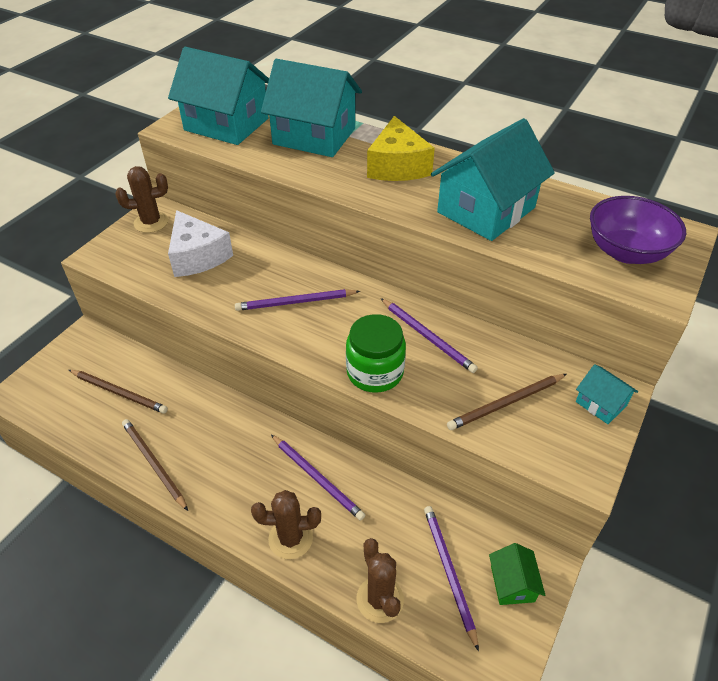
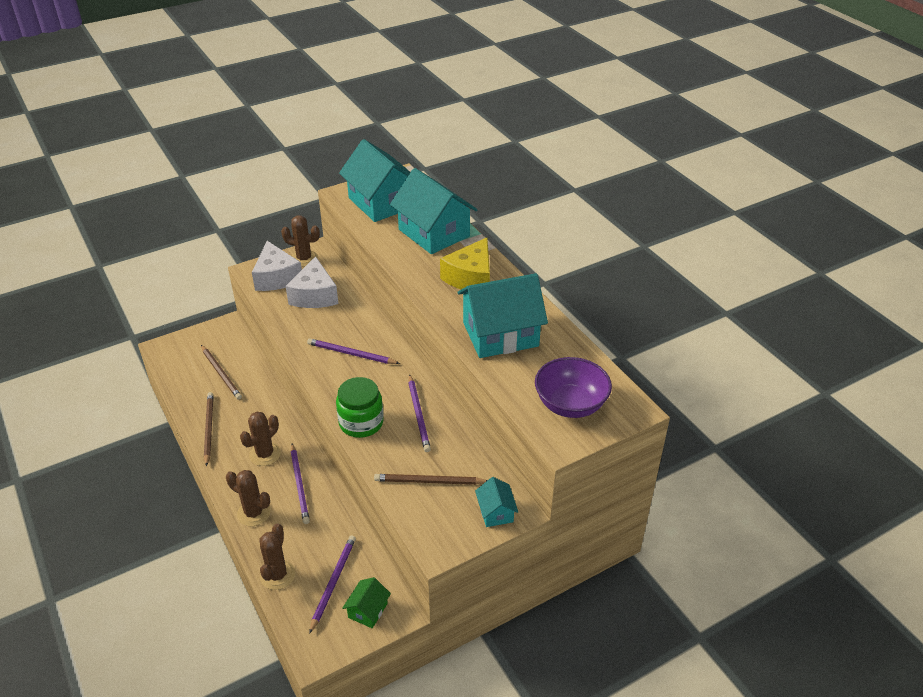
camera: 30 degrees right, 5 degrees down
(134, 253) = (276, 277): none -> white cheese
(247, 462) = (265, 454): none -> brown cactus

